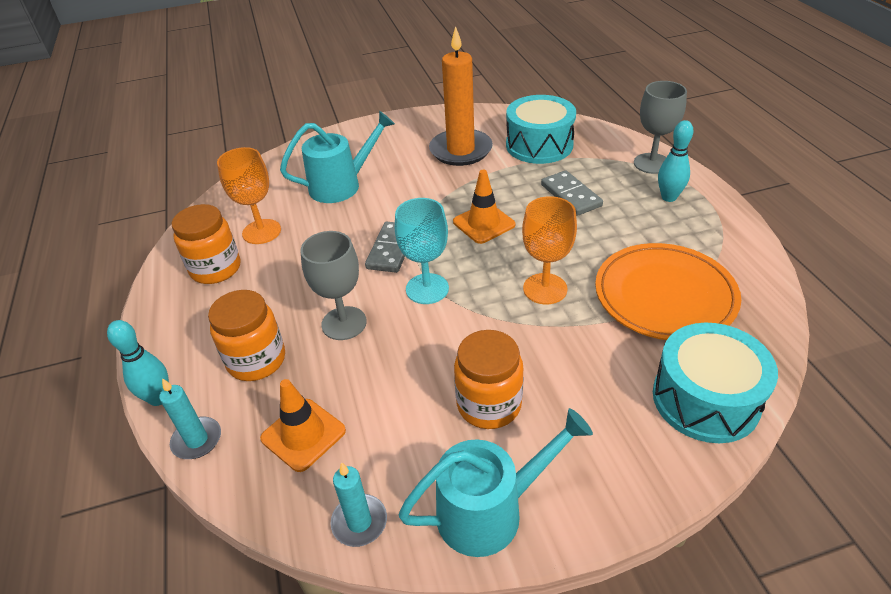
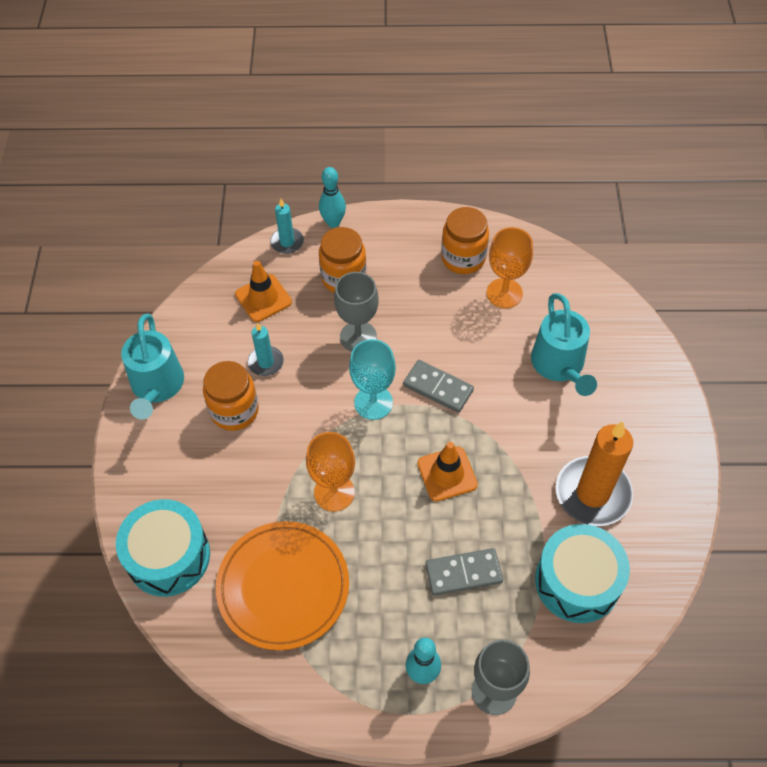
camera: 105 degrees right, 15 degrees up
(359, 522) = (185, 318): turquoise candle -> turquoise candle (266, 362)

